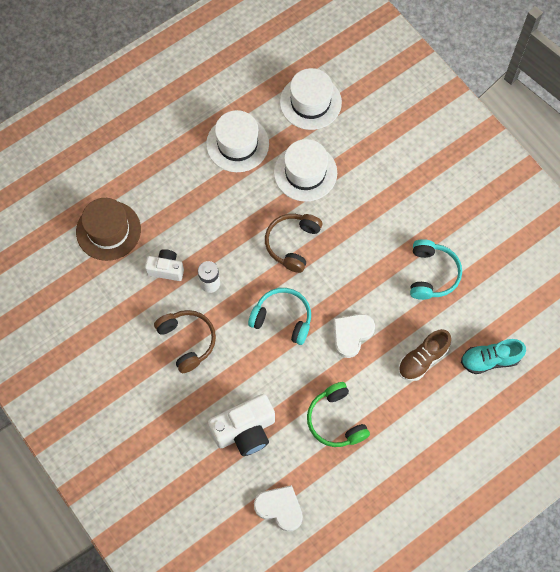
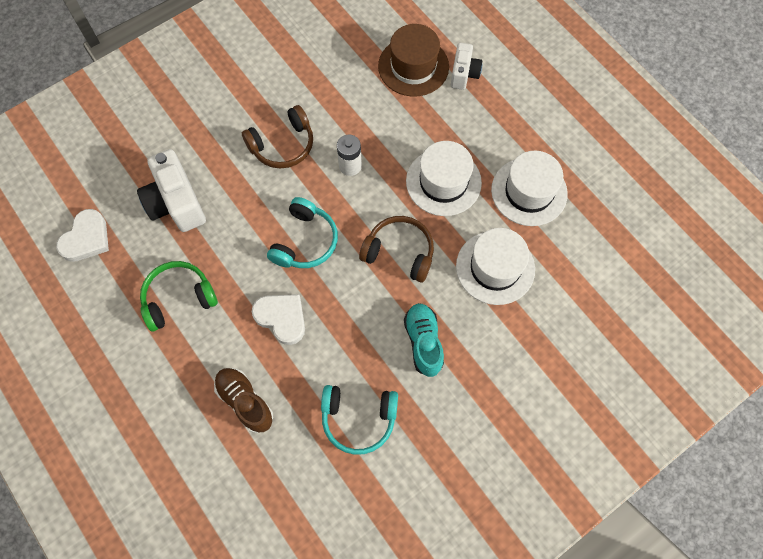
camera: 90 degrees right, 0 degrees up
(166, 269) = (367, 122): white camera -> white camera (464, 74)
(310, 102) = (595, 274): white hat -> white hat (443, 182)
(490, 360) = (239, 488): turquoise shoe -> turquoise shoe (423, 342)

